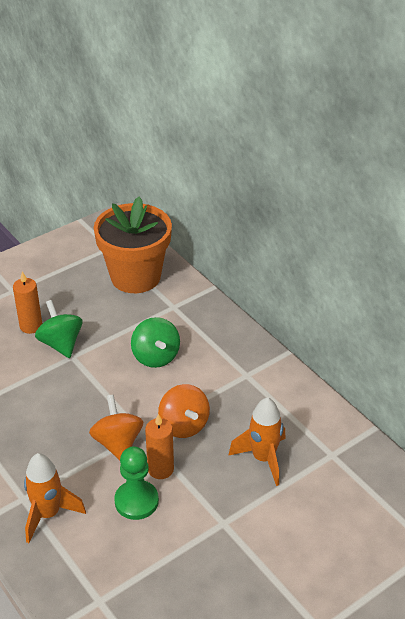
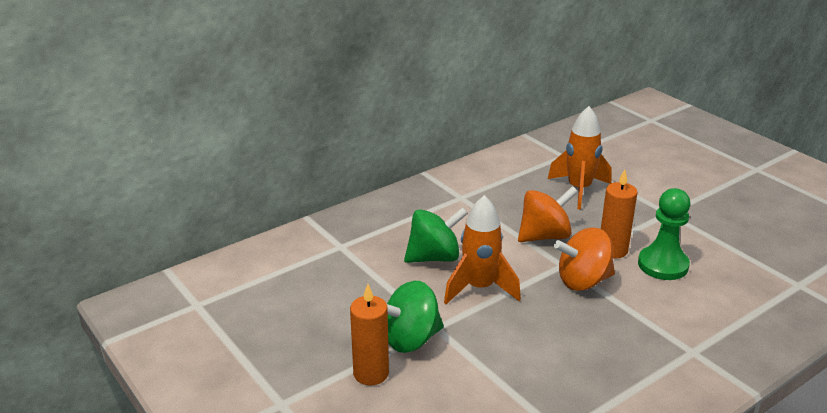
camera: 90 degrees left, 10 degrees down
(48, 514) = (708, 328): orange rocket -> orange rocket (479, 288)
(135, 277) = (273, 278): orange flower pot -> none

